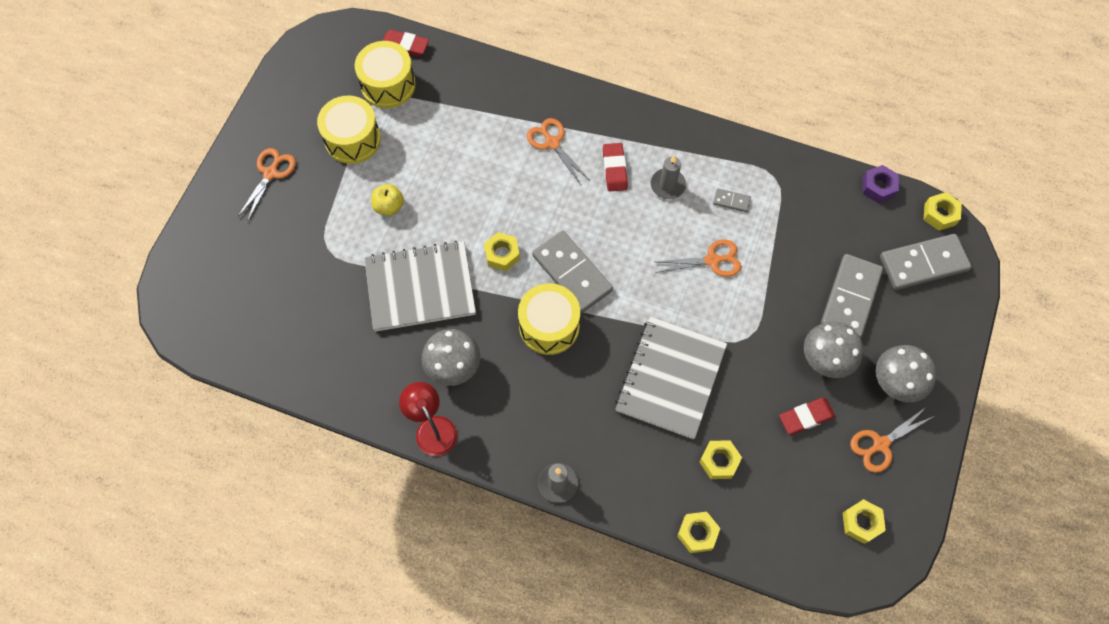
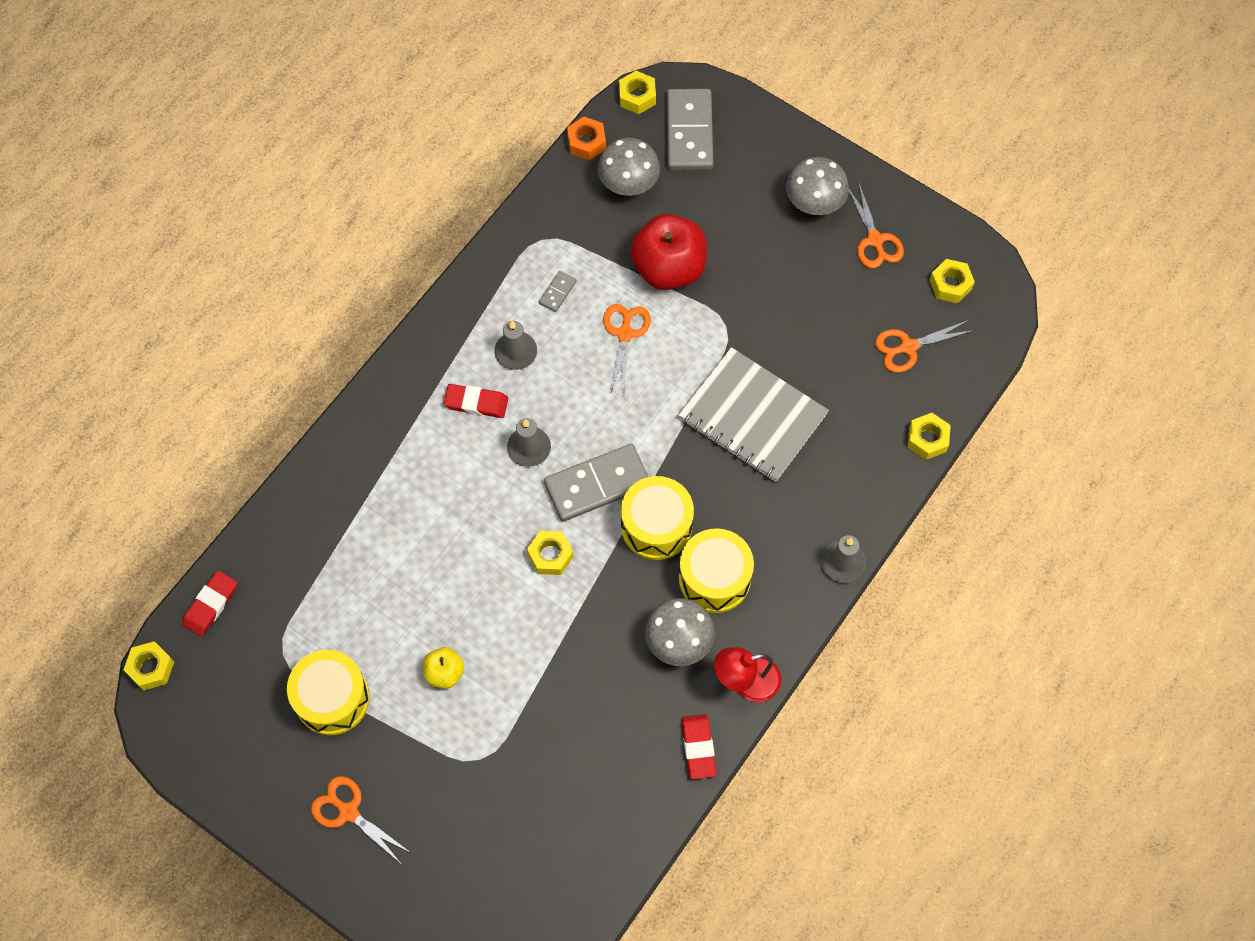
camera: 75 degrees left, 0 degrees up
(388, 85) = (264, 638): yellow drum -> yellow drum (714, 578)
(420, 287) = (566, 658): grey notebook -> none
(552, 143) = (417, 462): orange scissors -> orange scissors (908, 347)
(588, 216) = (529, 448): none -> grey candle
(719, 461) = (856, 396): yellow nut -> yellow nut (151, 668)
(785, 279) = (669, 268): none -> red apple
(806, 417) = (829, 299): red eraser -> red eraser (698, 747)
(825, 360) = (771, 260): grey mushroom -> grey mushroom (628, 185)
(850, 298) = (709, 213): grey domino -> none
(878, 187) = (586, 142): purple nut -> orange nut

